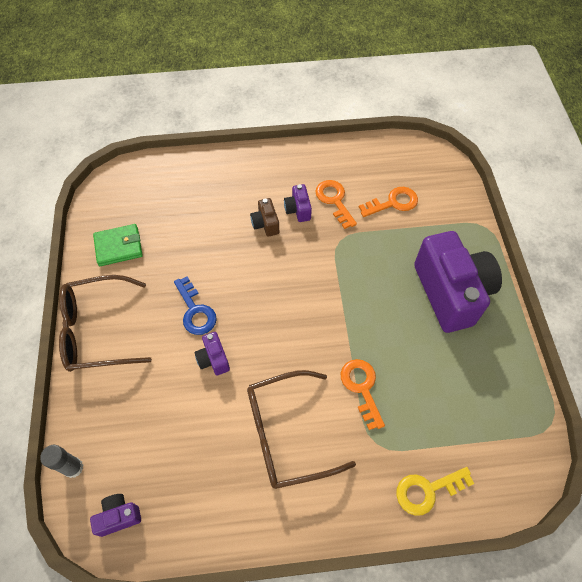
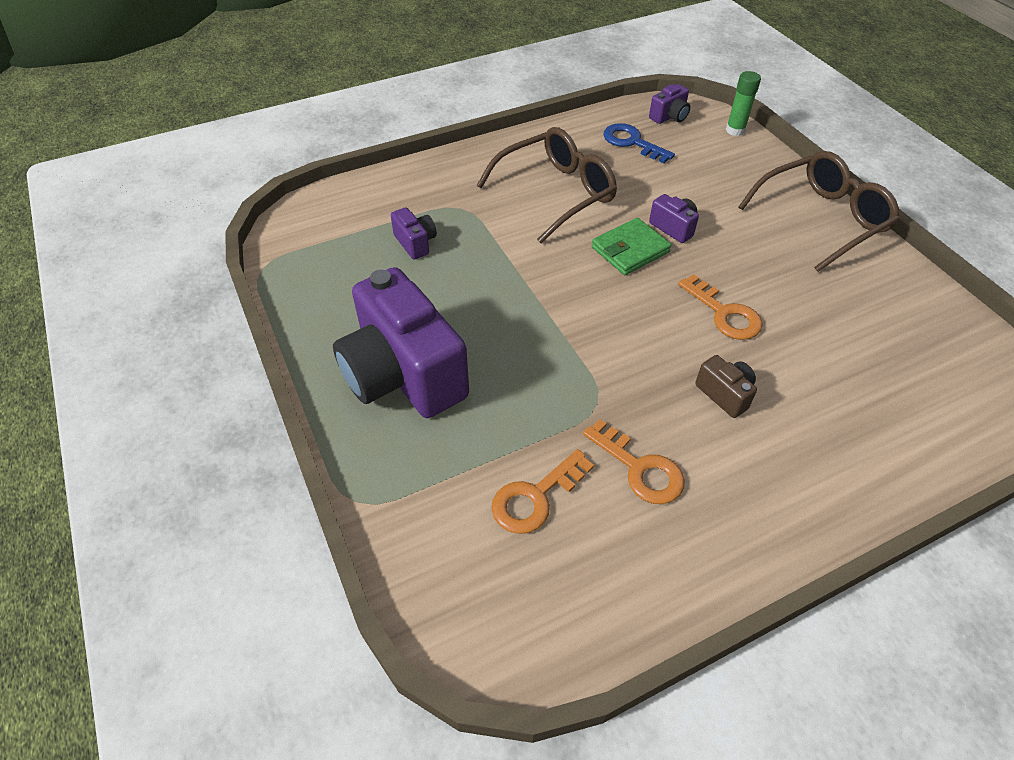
camera: 160 degrees right, 10 degrees down
(73, 468) = (735, 130): grey glue stick -> green glue stick
(119, 246) = (895, 304): green wallet -> green wallet (630, 250)
(195, 311) = (732, 263): blue key -> blue key (632, 142)
(298, 210) = (690, 433): purple camera -> purple camera (415, 243)
(362, 388) = (492, 245): orange key -> orange key (724, 313)
(427, 490) = (398, 189): yellow key -> none

